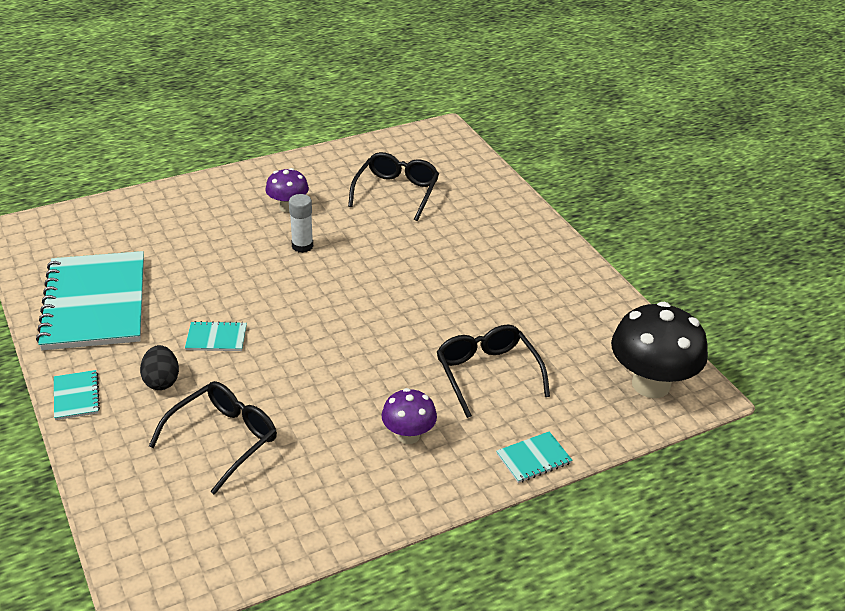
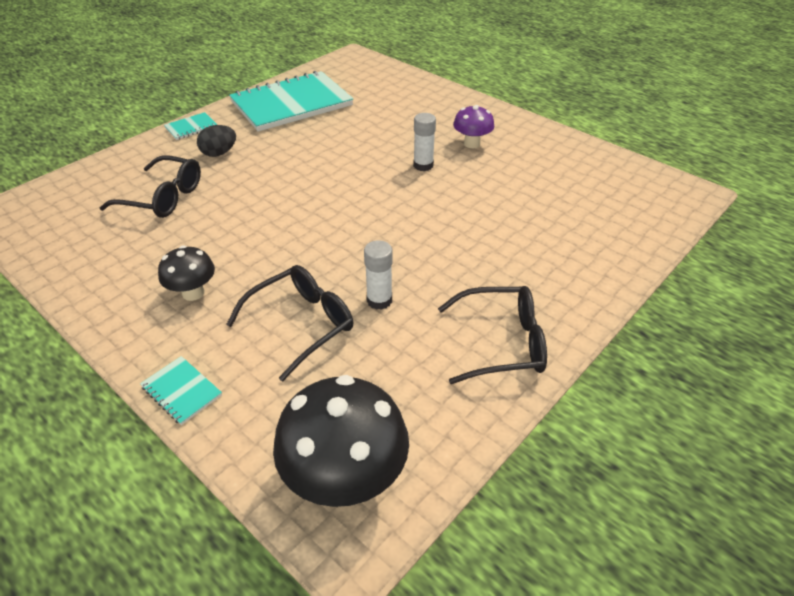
camera: 70 degrees right, 5 degrees up
(216, 338) = (278, 161): turquoise notebook -> none
(396, 192) = (551, 192): black glasses -> black glasses (501, 343)
(408, 435) = (193, 293): purple mushroom -> black mushroom
(481, 324) = (379, 300): none -> white glue stick

